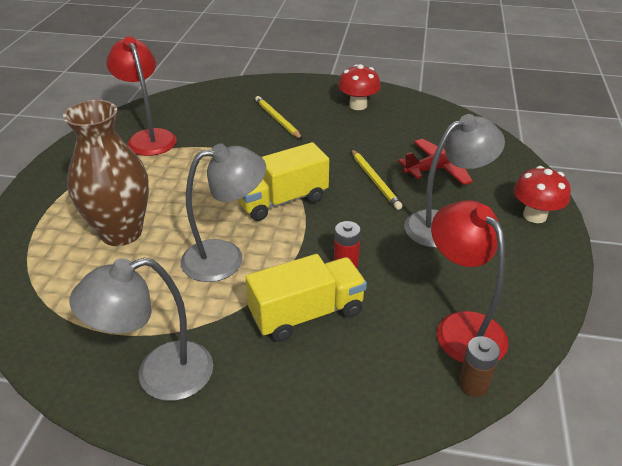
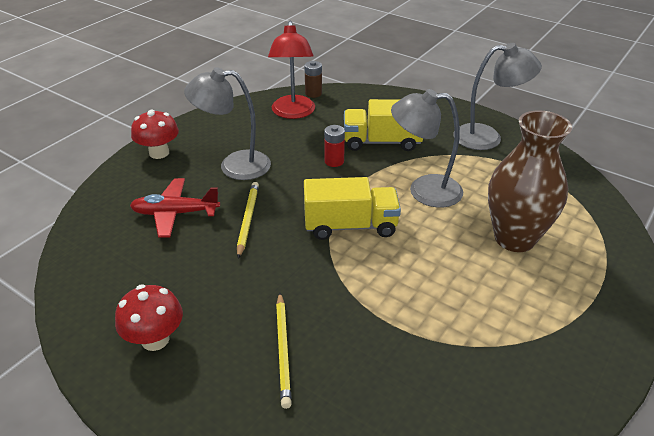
camera: 155 degrees left, 0 degrees up
(149, 137) = (477, 376): red lamp -> none

